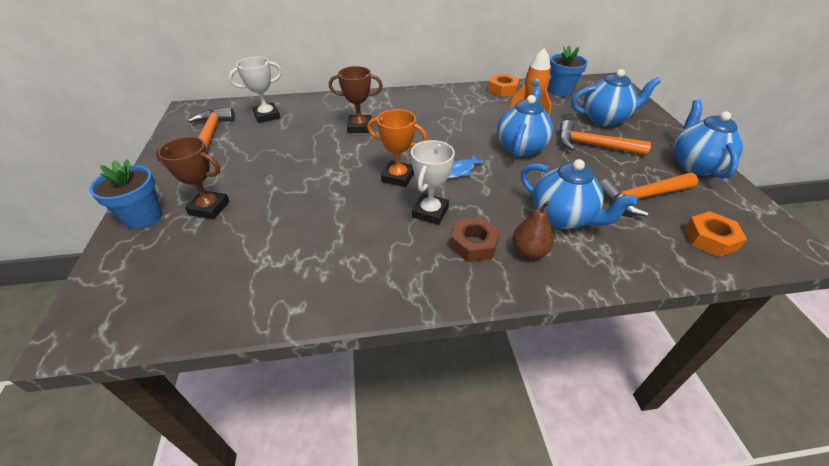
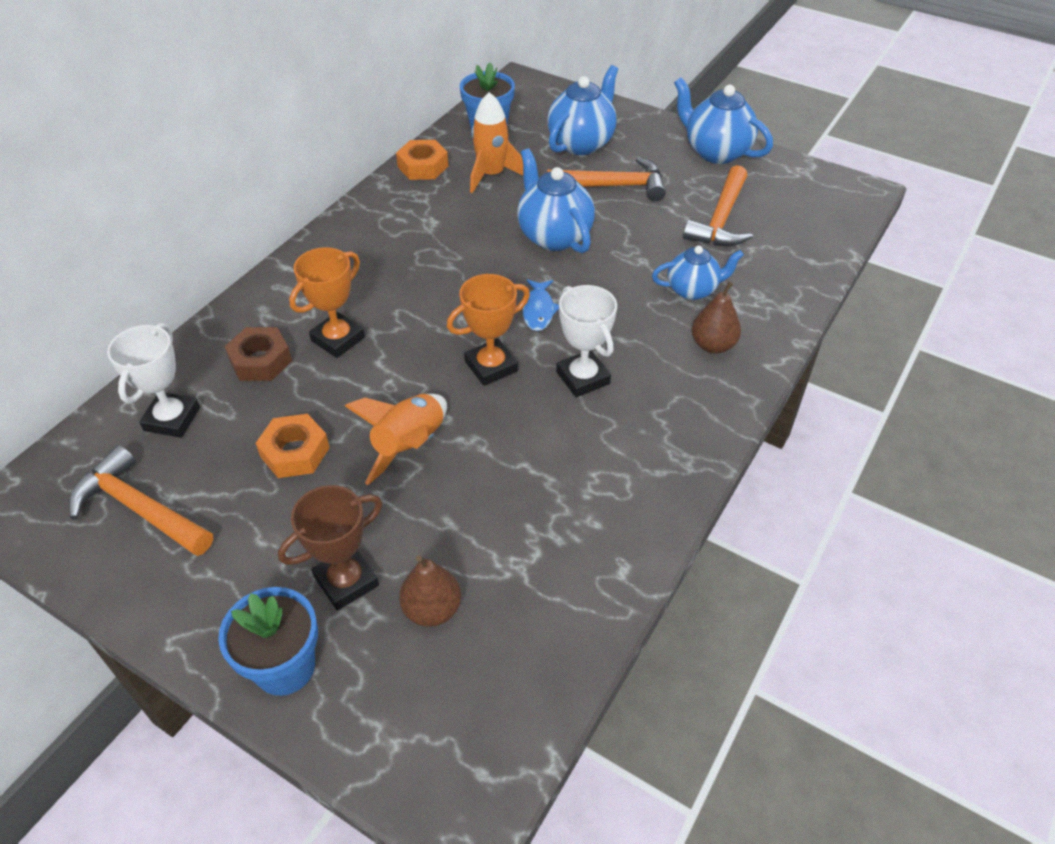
camera: 50 degrees left, 5 degrees up
(210, 245) = (432, 609): none -> brown pear
(314, 181) = (410, 446): none -> orange rocket
(359, 127) = (338, 339): brown trophy -> orange trophy
(473, 244) = (665, 377): brown nut -> brown nut (260, 361)
(562, 218) = (692, 290): blue teapot -> blue teapot, size x0.65
(593, 145) = (613, 186): orange hammer -> orange hammer turned 150 degrees counterclockwise
(710, 239) = (807, 226): orange nut -> orange nut (295, 452)

